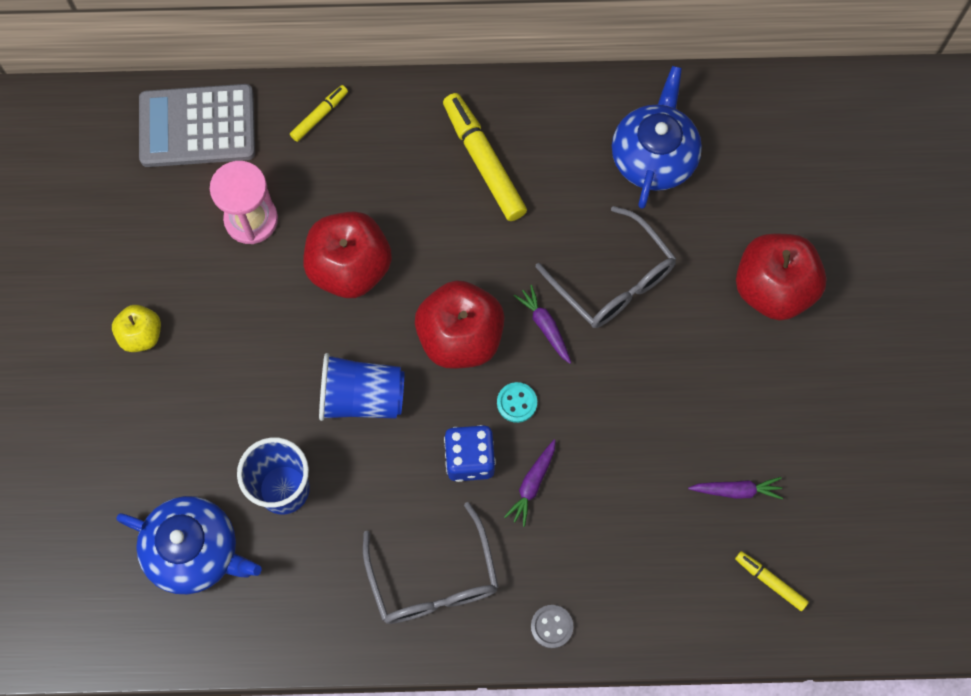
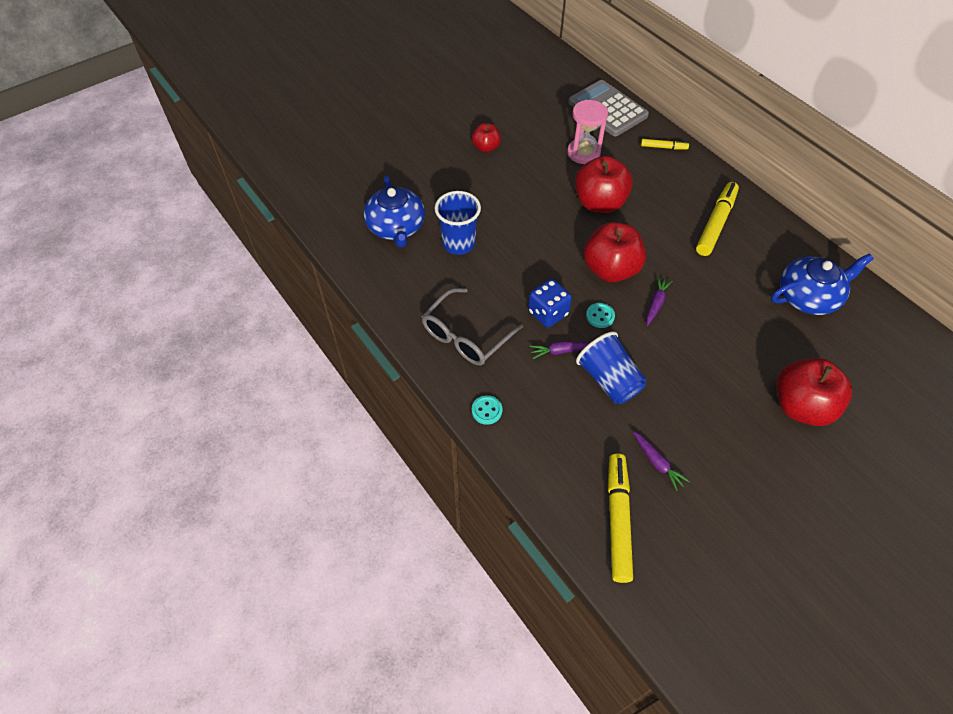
camera: 55 degrees right, 15 degrees down
(141, 335) = (486, 147): yellow apple -> red apple
(362, 397) = (536, 247): blue cup -> blue cup (609, 380)
(551, 626) = (486, 410): grey button -> turquoise button
(613, 280) = (716, 320): grey glasses -> none
(770, 582) = (617, 519): yellow marker -> yellow marker, size x1.93

